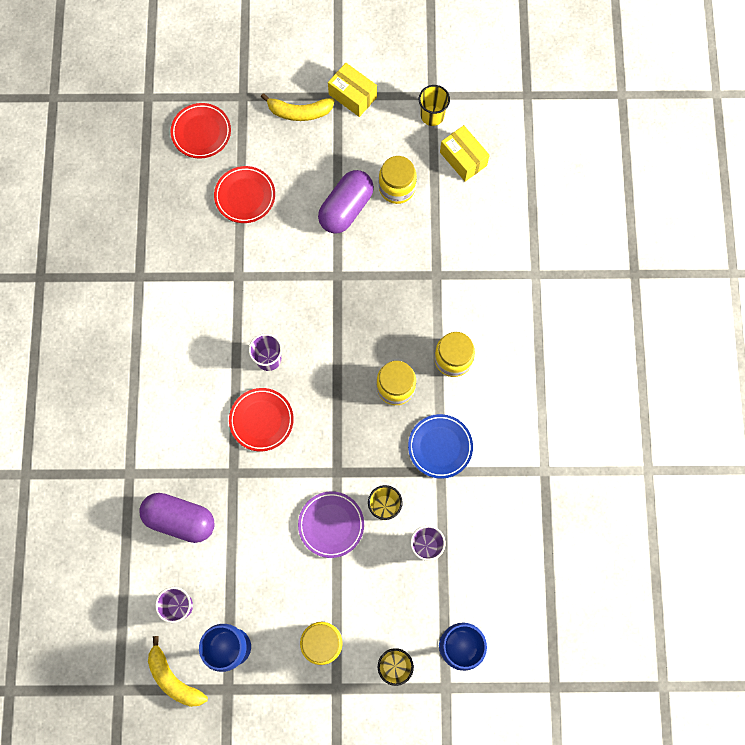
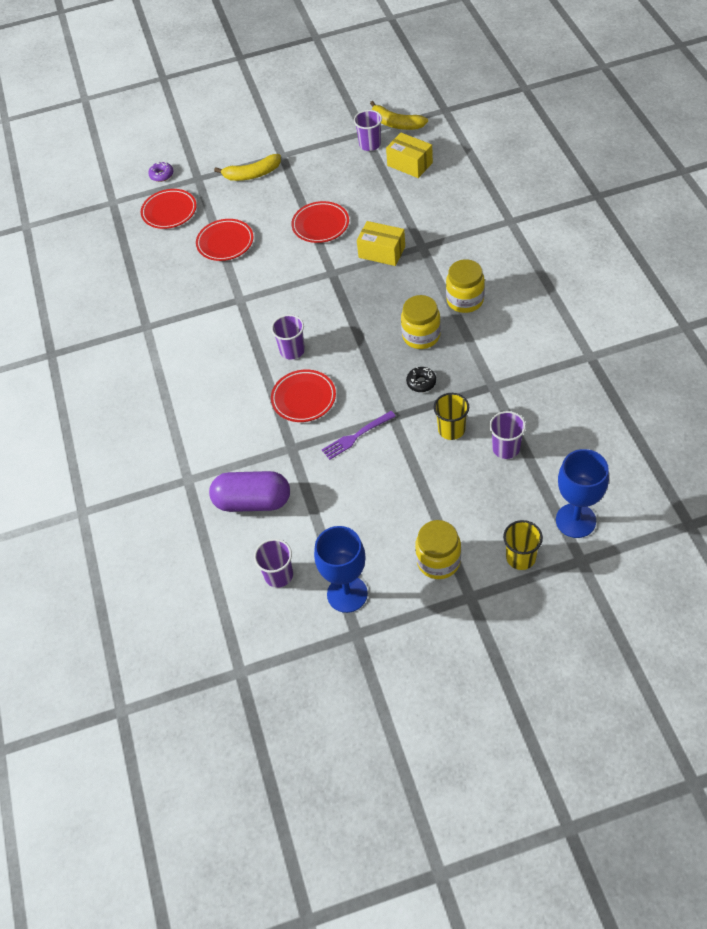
camera: 10 degrees left, 20 degrees down
(174, 678) = (296, 642): yellow banana -> yellow banana (396, 124)
(207, 78) = (161, 175): none -> purple donut
(295, 482) = (356, 436): none -> purple fork
(331, 525) = (405, 460): purple plate -> none
(346, 208) = (320, 225): purple capsule -> red plate
(352, 96) = (295, 151): yellow box -> yellow box (382, 252)
(376, 442) = (421, 382): none -> black donut
(397, 188) = (360, 199): yellow jar -> none
(432, 115) = (370, 144): yellow cup -> purple cup
(440, 447) = (483, 367): blue plate -> none

